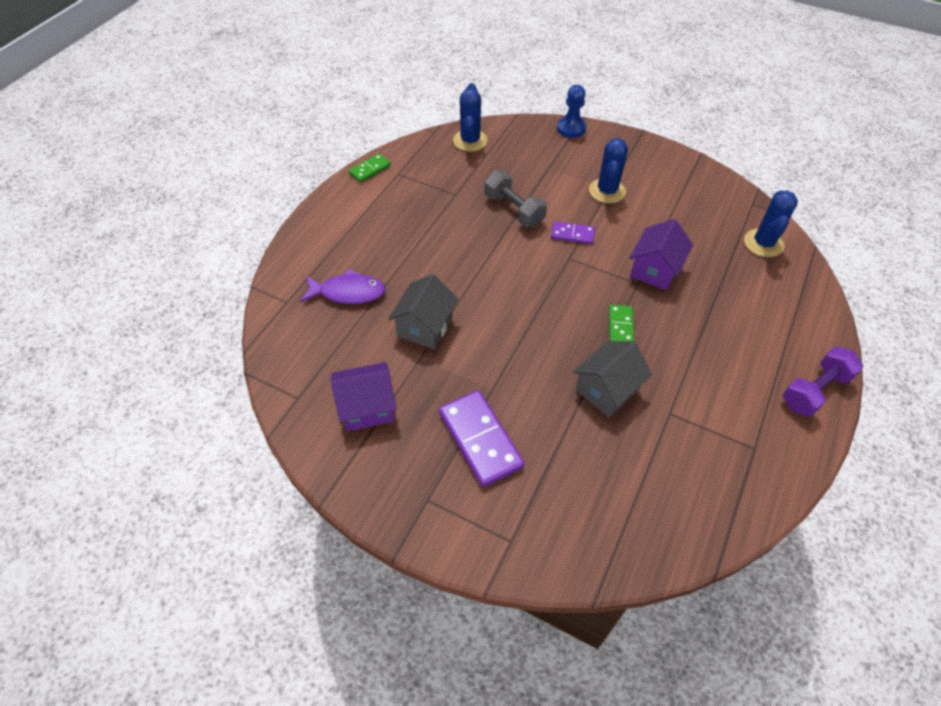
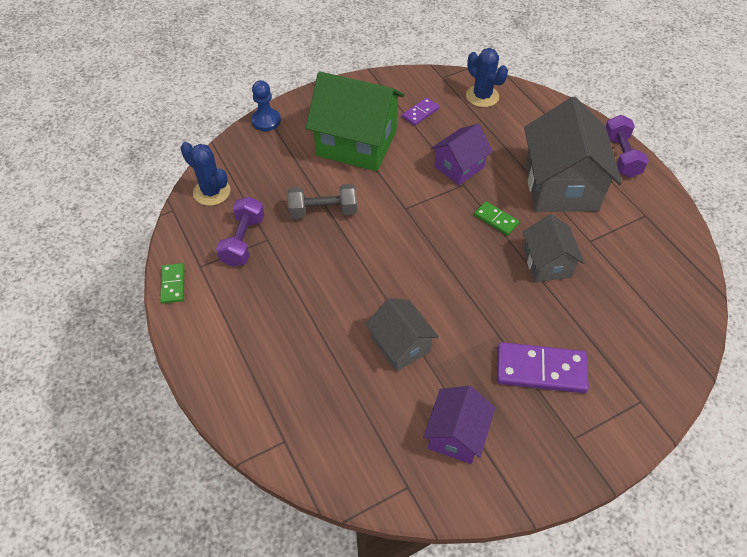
camera: 55 degrees left, 0 degrees up
(348, 292) = (315, 383): purple fish -> none
(441, 182) = (243, 241): none -> purple dumbbell
(572, 234) = (383, 191): purple domino -> purple domino (420, 113)
(607, 191) = (356, 143): blue cactus -> green house
(655, 270) = (459, 167): purple house -> purple house turned 75 degrees clockwise
(716, 357) = (561, 186): none -> grey house

